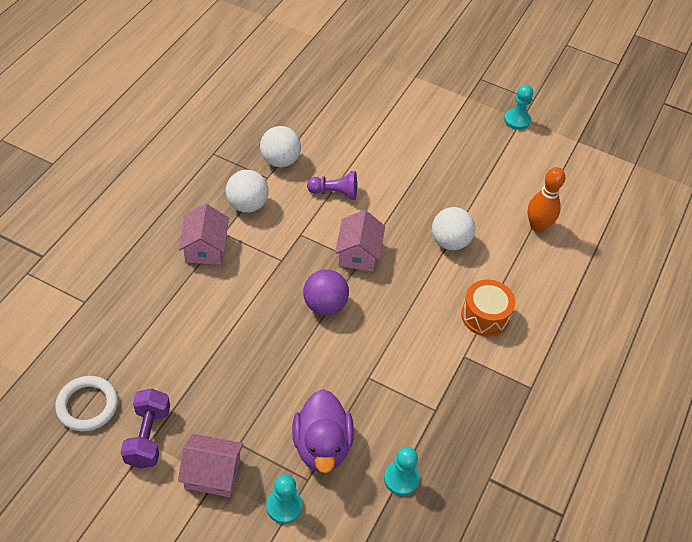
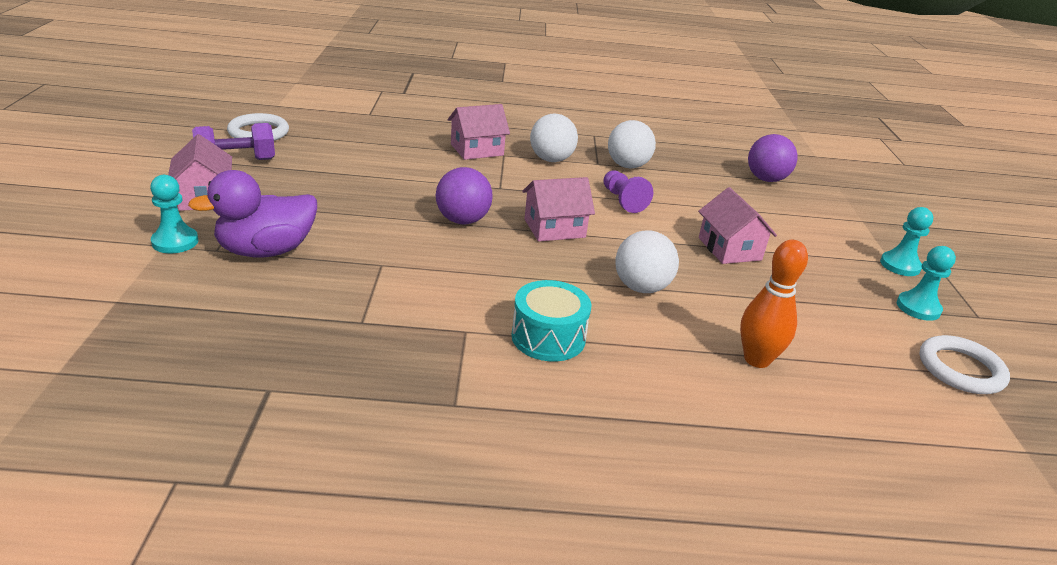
camera: 65 degrees right, 20 degrees down
(338, 90) = (766, 179): none -> purple ball
(401, 479) = (240, 313): turquoise pawn -> turquoise pawn (900, 265)
(422, 169) = (729, 249): none -> pink house
(485, 316) = (548, 337): orange drum -> turquoise drum
(573, 143) = (960, 369): none -> white ring

